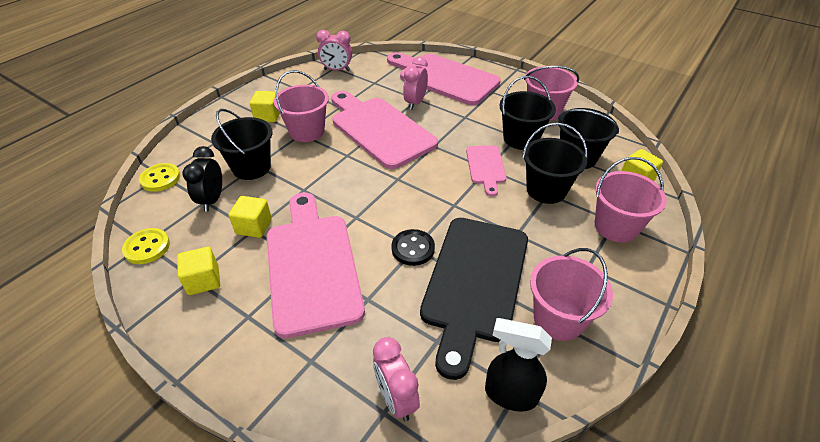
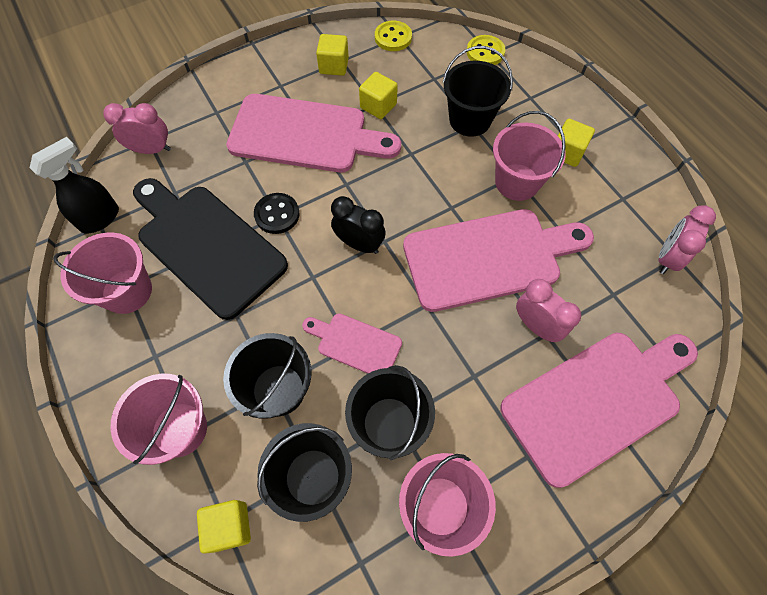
camera: 115 degrees right, 20 degrees up
(212, 200) = (432, 83): black clock -> black clock (359, 244)

